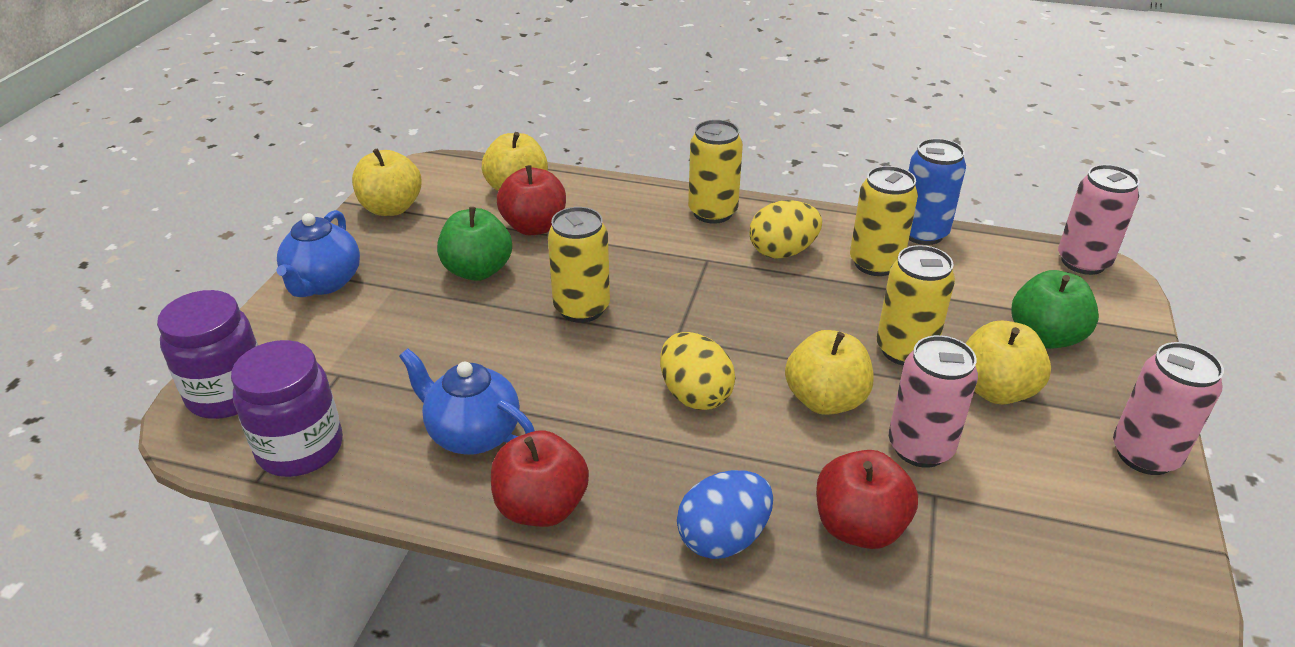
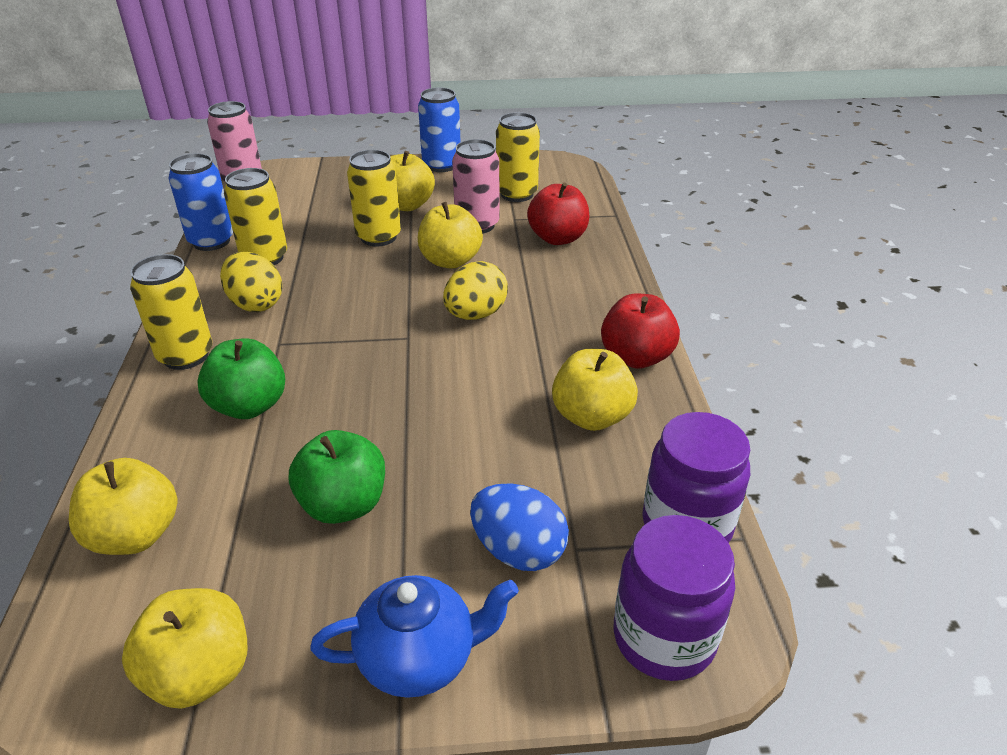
camera: 110 degrees left, 0 degrees up
(473, 434) = (591, 416): blue teapot -> yellow apple
(534, 227) = (234, 486): red apple -> none
(581, 308) = (387, 402): yellow can -> yellow can (517, 194)
(723, 538) = (602, 280): blue egg -> blue egg (518, 550)
(1045, 336) = (341, 192): green apple -> green apple (249, 406)
(1145, 455) = (441, 165): pink can -> blue can

